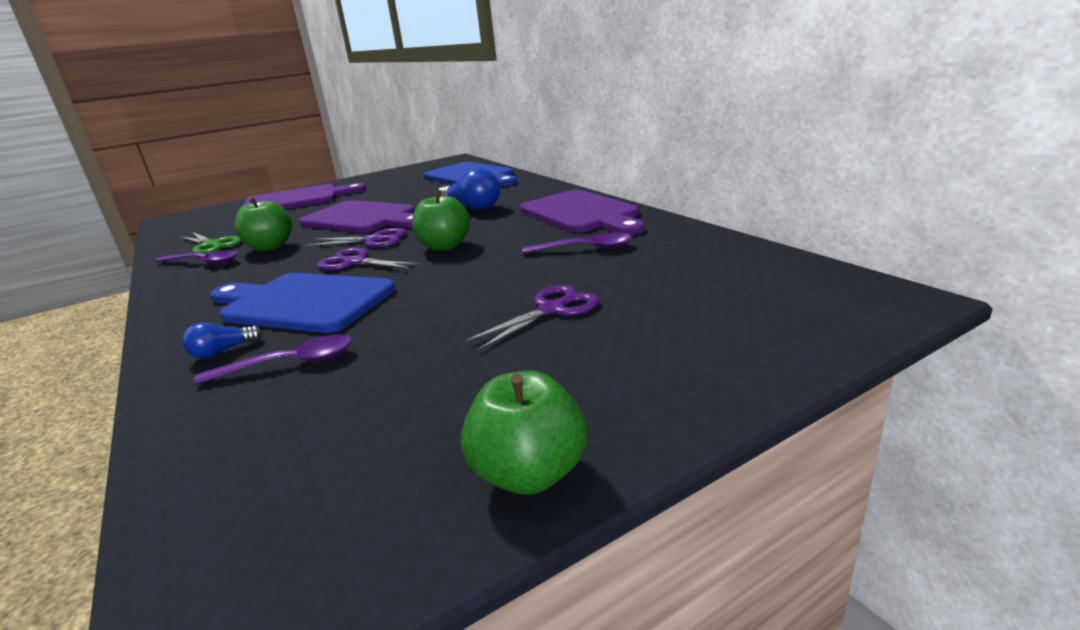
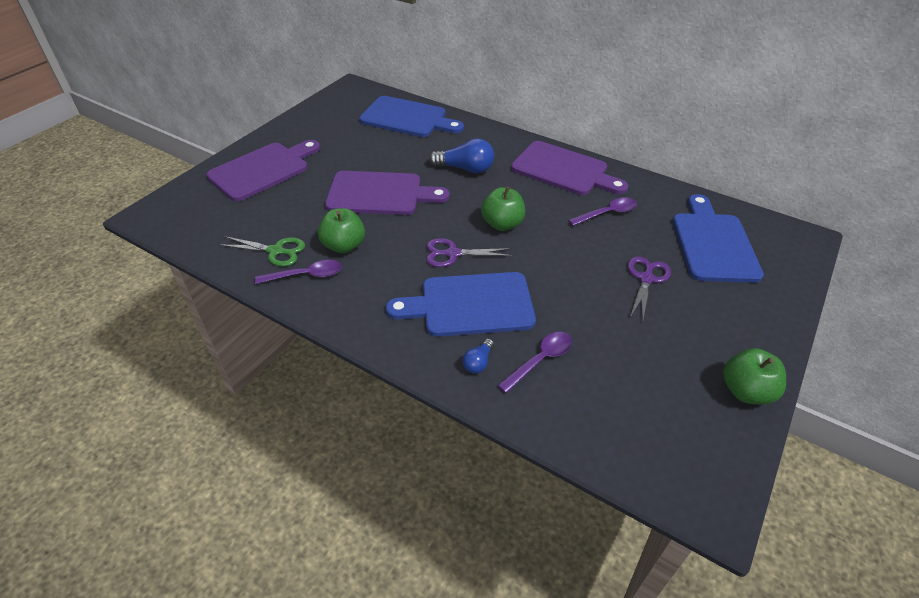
camera: 30 degrees left, 20 degrees up
(373, 240) = (432, 224): purple scissors -> none
(707, 288) = (713, 243): none -> blue cutting board

